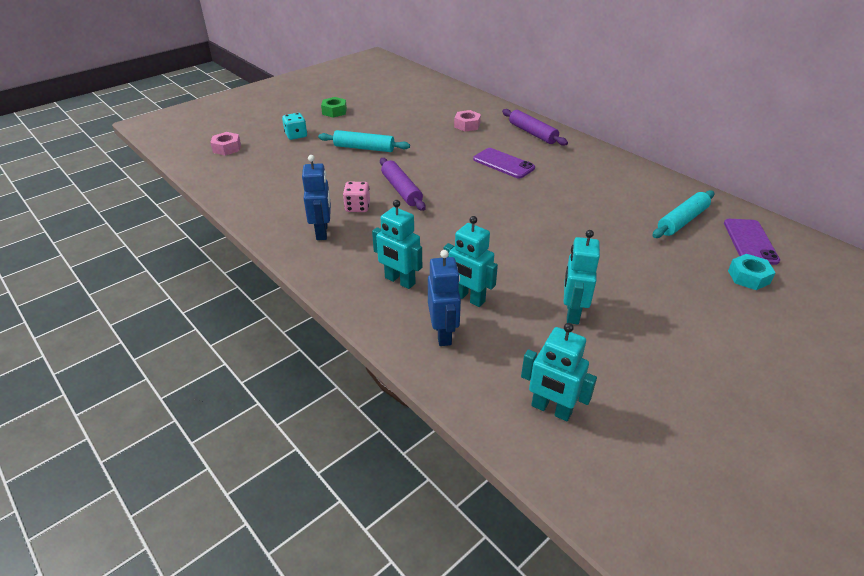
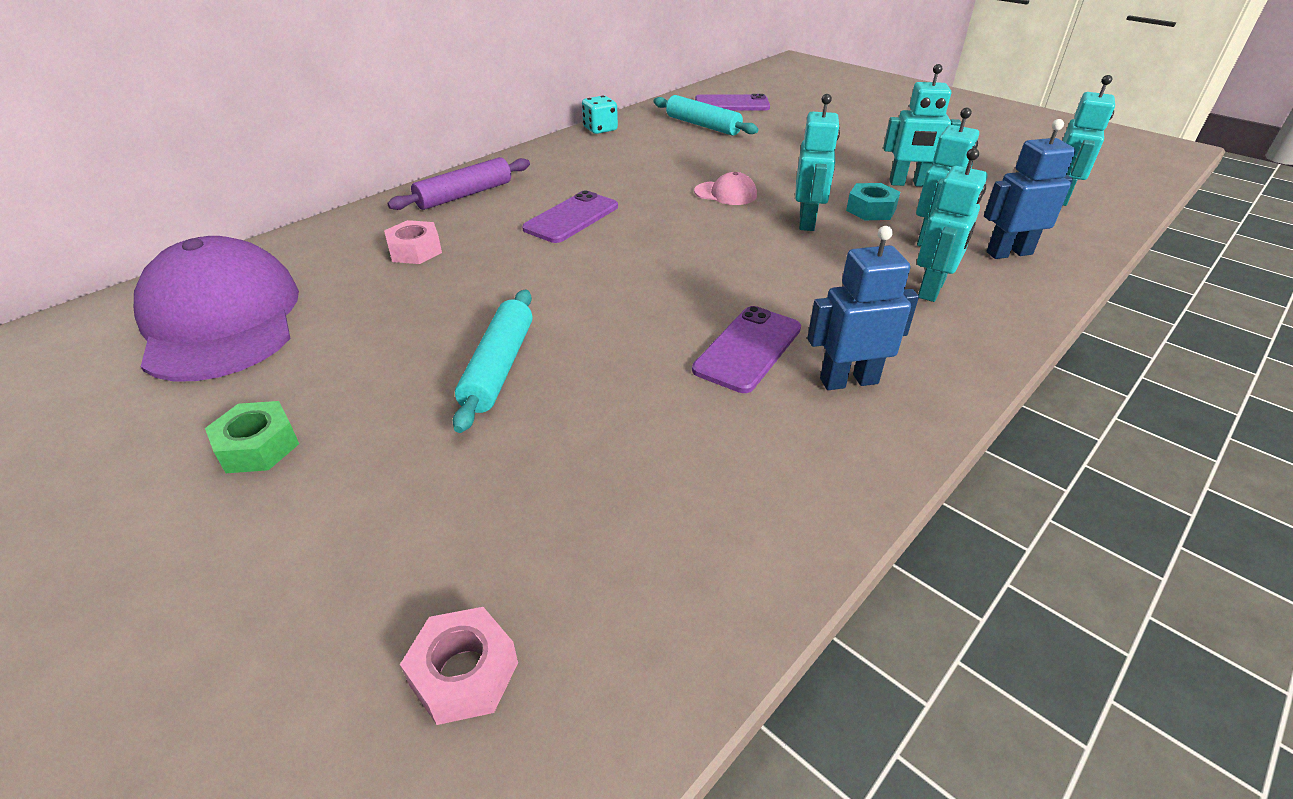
camera: 95 degrees left, 0 degrees up
(296, 135) = (401, 503): turquoise dice -> turquoise dice (600, 129)
(357, 207) = (748, 349): pink dice -> purple phone
(401, 190) = (674, 306): purple rolling pin -> none
(414, 95) = (221, 320): none -> purple cap
(498, 247) = (807, 221): none -> turquoise robot
(542, 218) = (725, 193): none -> pink cap
(748, 277) = (793, 110): turquoise nut -> turquoise nut (871, 210)

